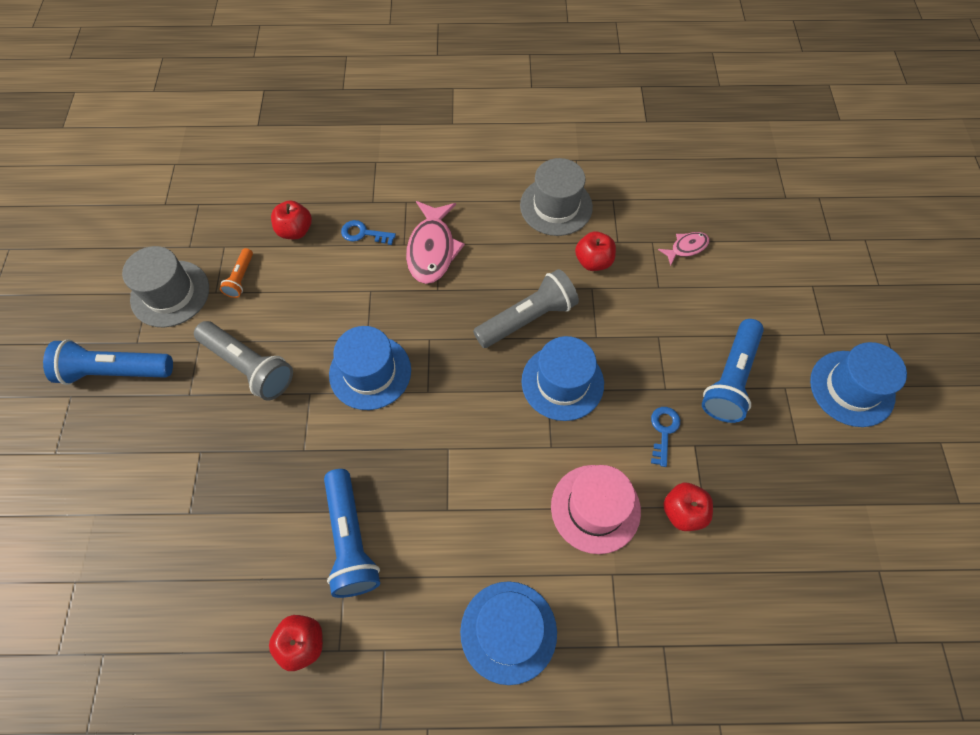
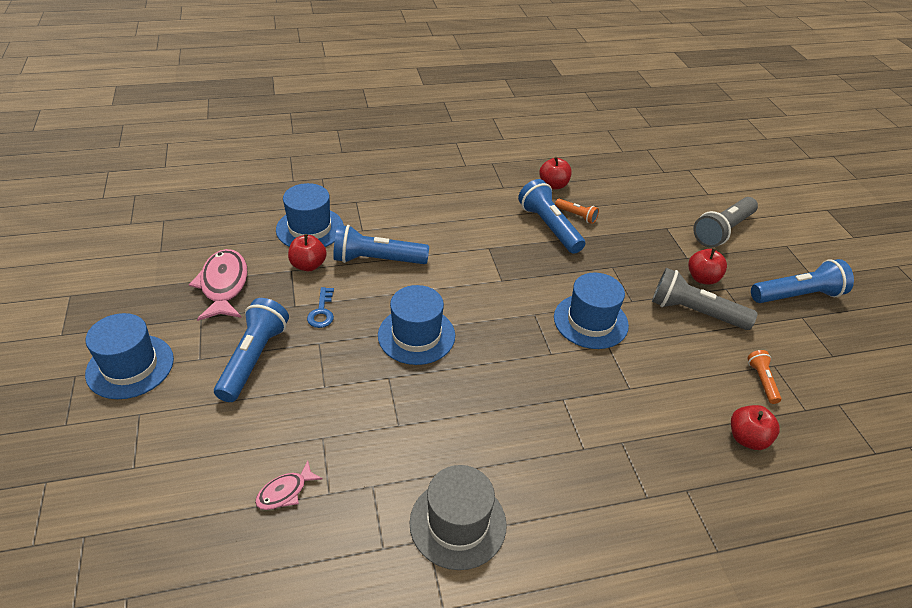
camera: 165 degrees right, 20 degrees down
(170, 293) = (813, 358): grey hat -> none
(301, 559) = (576, 215): none -> orange flashlight
(363, 233) = (672, 447): blue key -> none
(432, 249) = (588, 441): pink fish -> pink fish (224, 285)
(508, 631) = (428, 200): blue hat -> blue hat (310, 228)
(527, 318) = (462, 384): grey flashlight -> grey flashlight (723, 231)
(593, 261) = (400, 456): red apple -> red apple (702, 278)
(595, 508) = (377, 260): pink hat -> blue flashlight

